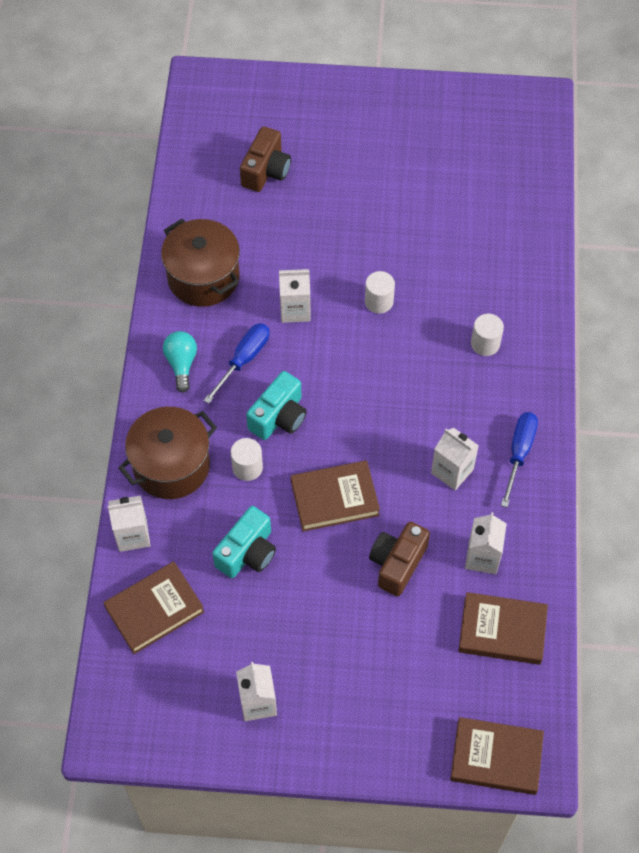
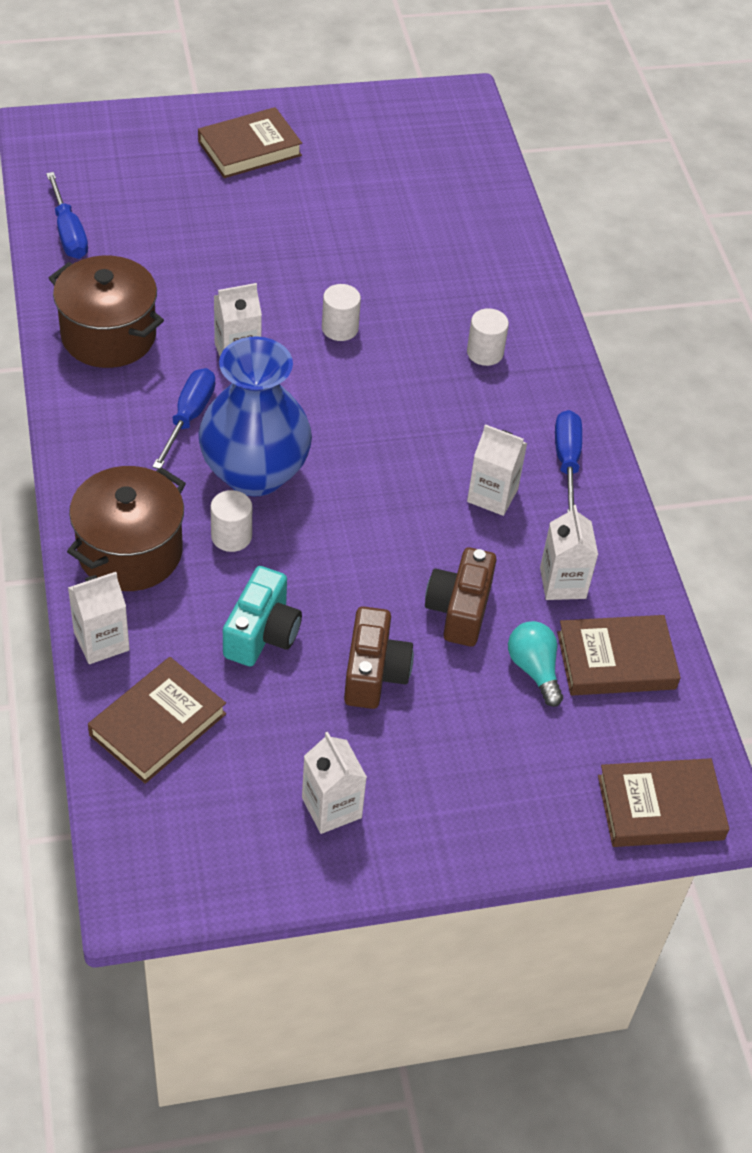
camera: 20 degrees left, 10 degrees down
(181, 364) = (109, 435): turquoise light bulb -> turquoise light bulb (534, 669)
(197, 180) = (68, 233): none -> blue screwdriver
(266, 171) = (154, 211): brown camera -> brown camera (374, 673)
(279, 417) = (254, 473): turquoise camera -> blue vase
(334, 498) = (355, 551): brown book -> brown book (249, 148)

